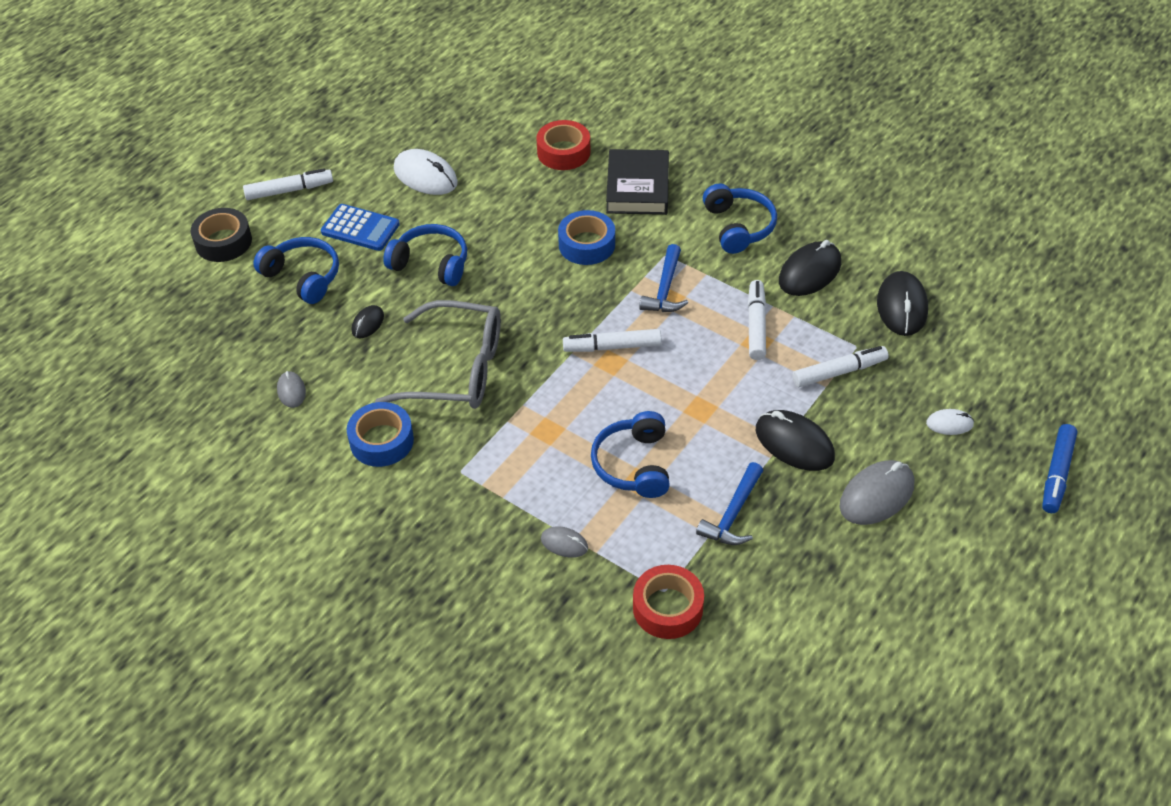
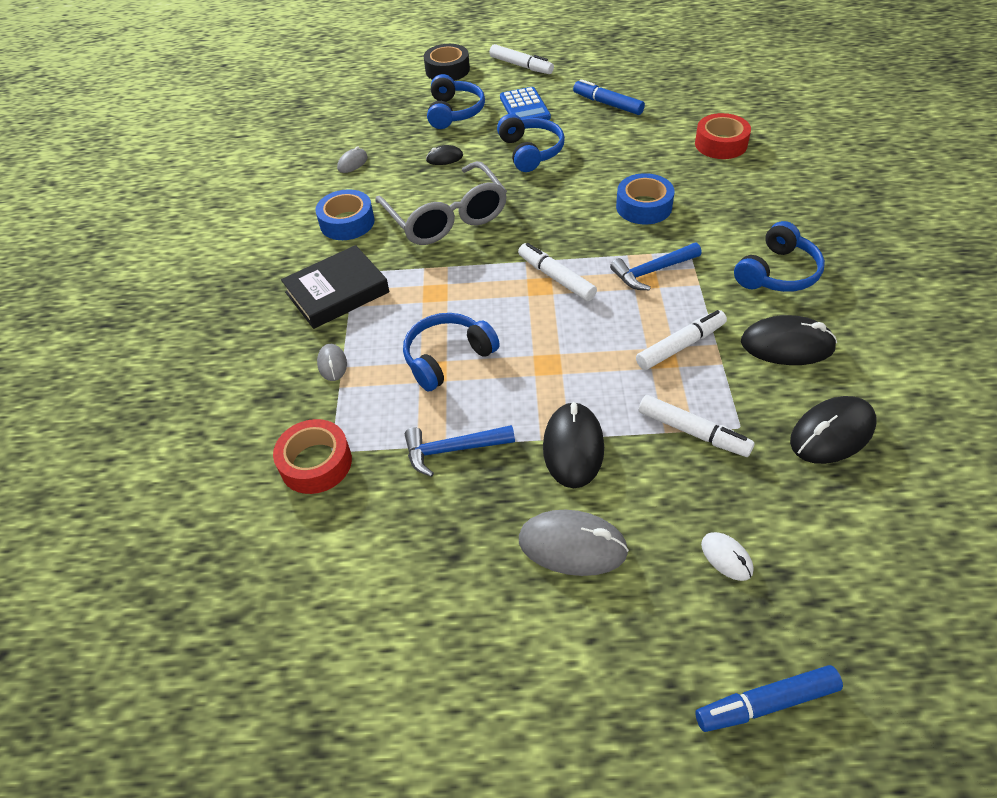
camera: 55 degrees right, 0 degrees up
(425, 176) = (607, 104): white mouse -> blue marker
(637, 187) = (739, 197): black book -> black book (337, 292)

